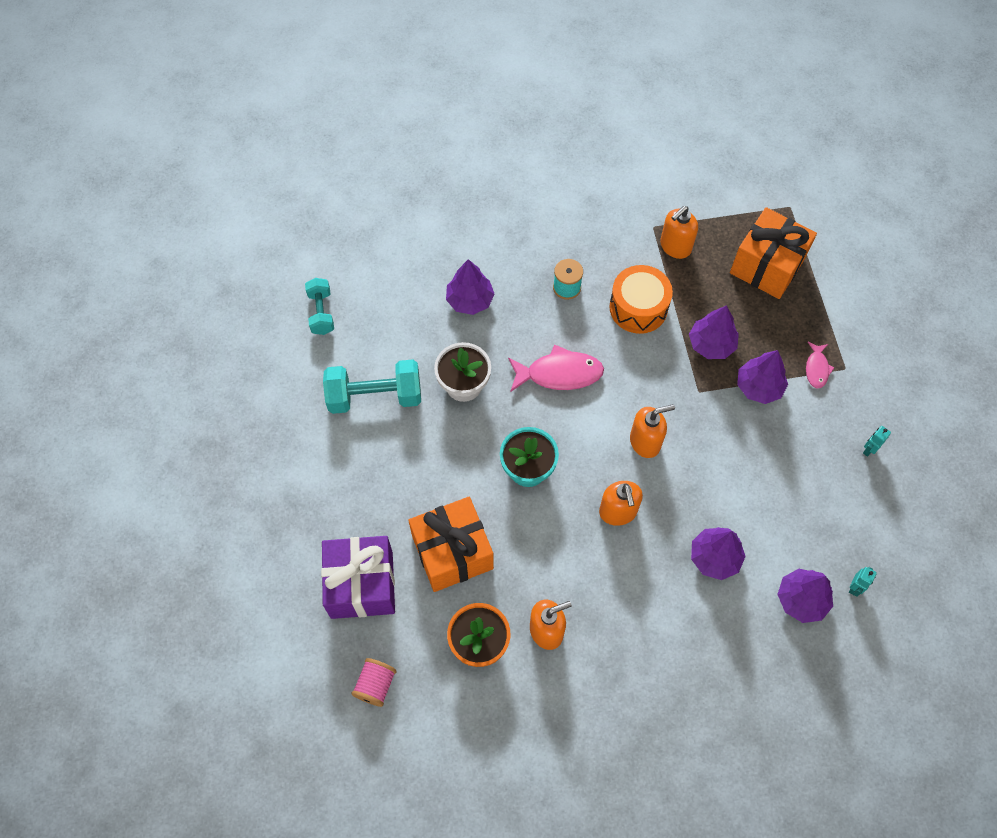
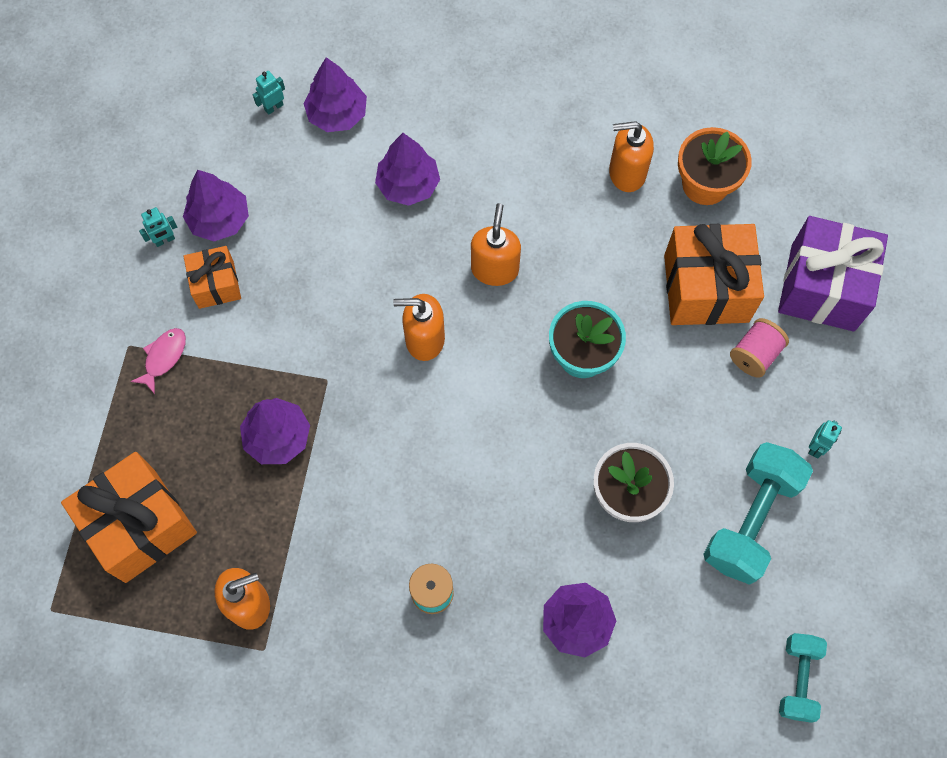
camera: 160 degrees left, 5 degrees up
(340, 460) = (816, 447): none -> turquoise robot
(375, 396) = (750, 519): turquoise dumbbell -> turquoise dumbbell turned 75 degrees counterclockwise
(375, 685) = (831, 180): pink spool -> pink spool (755, 354)
(559, 373) = (494, 466): pink fish -> none
(638, 308) = (347, 525): orange drum -> none
(759, 387) = (249, 359): purple tree -> purple tree (219, 219)
(812, 430) = (216, 284): none -> orange gift

